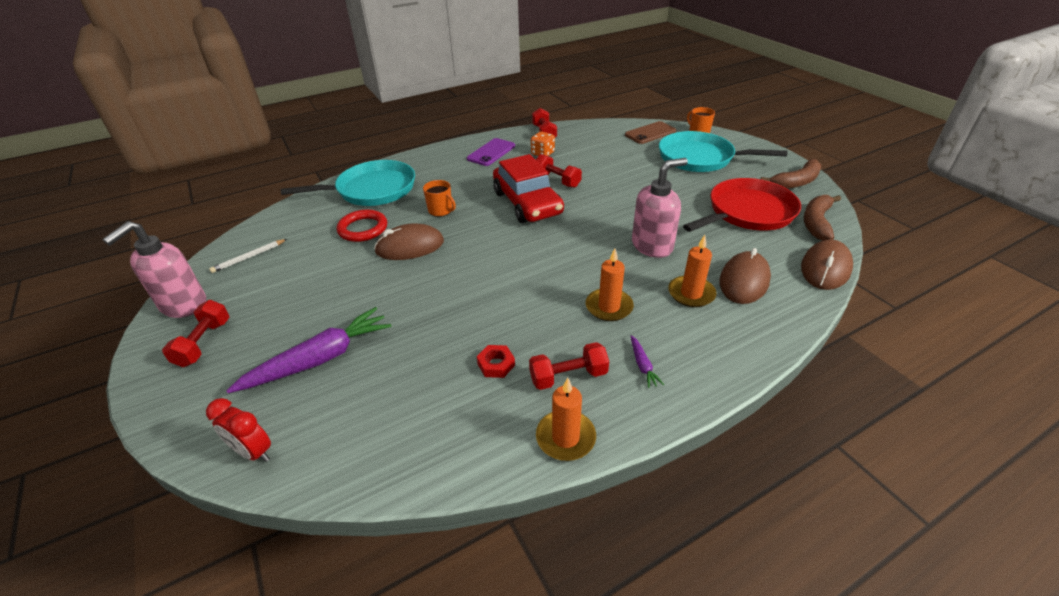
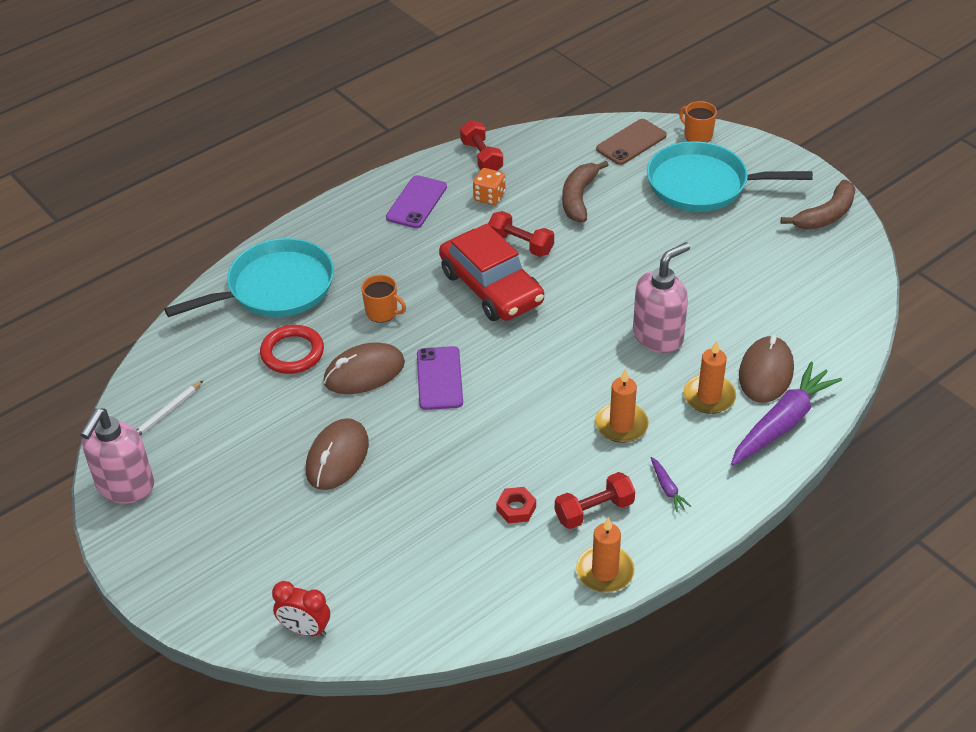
camera: 10 degrees left, 5 degrees up
(204, 343) = (181, 528): red dumbbell -> none
(320, 359) = (324, 528): purple carrot -> purple carrot (782, 423)
(466, 256) = (439, 378): none -> purple phone
(747, 212) = (767, 272): red pan -> none
(816, 222) = (848, 279): brown banana -> brown banana (579, 198)
(825, 268) = (854, 345): brown mouse -> brown mouse (337, 457)

